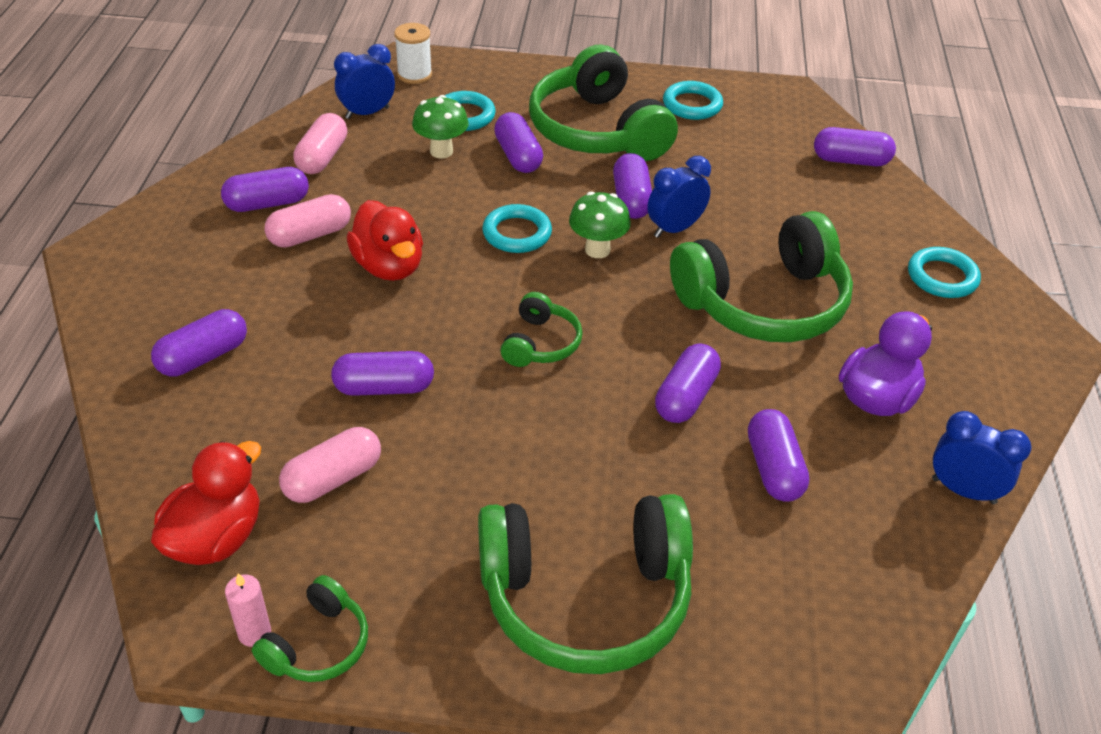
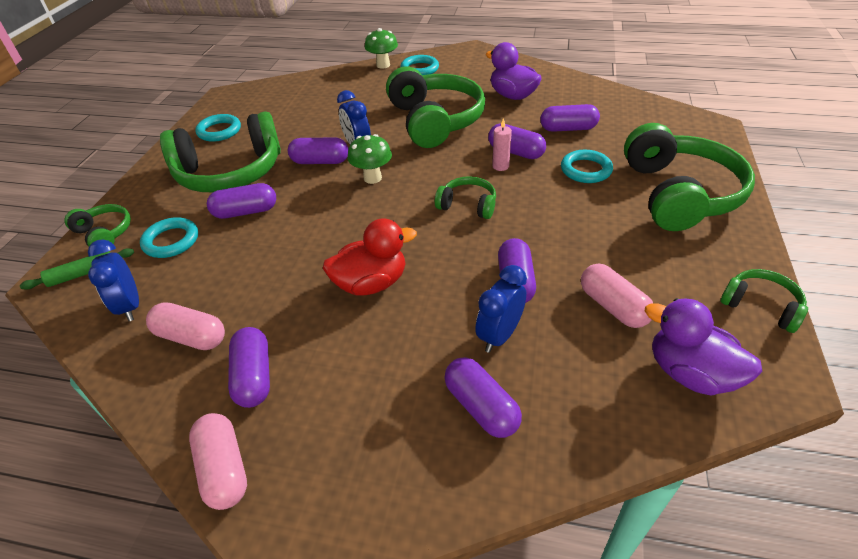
camera: 80 degrees left, 0 degrees up
(216, 538) = (690, 373): red duck -> purple duck
(254, 633) = (766, 341): pink candle -> pink candle (500, 166)
(310, 235) = (315, 339): pink capsule -> pink capsule (224, 469)
(414, 75) = (82, 274): white spool -> green rolling pin
(441, 151) = (219, 255): green mushroom -> green mushroom (383, 65)
(477, 71) = (104, 233): none -> green headphones
(517, 233) = (345, 214): turquoise ring -> turquoise ring (586, 170)
(850, 160) = (308, 83): purple capsule -> none
(963, 490) = (573, 82): blue clock -> blue clock (499, 335)

